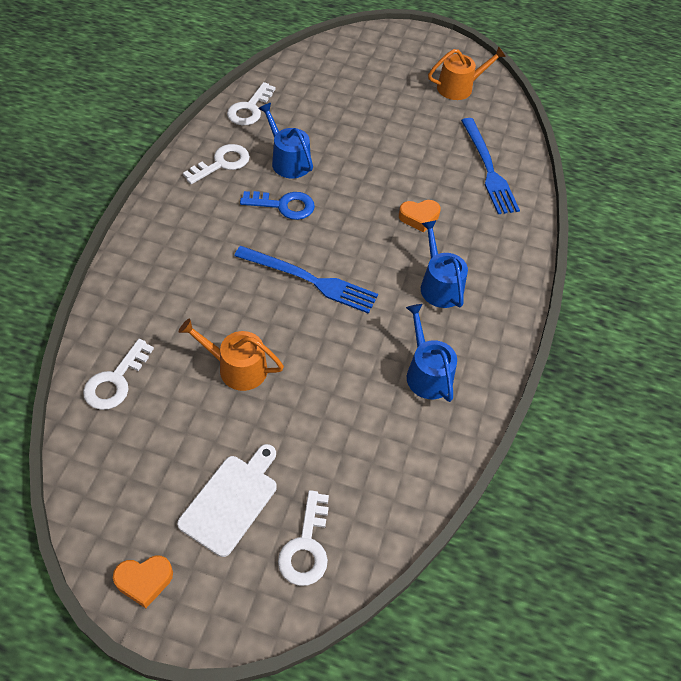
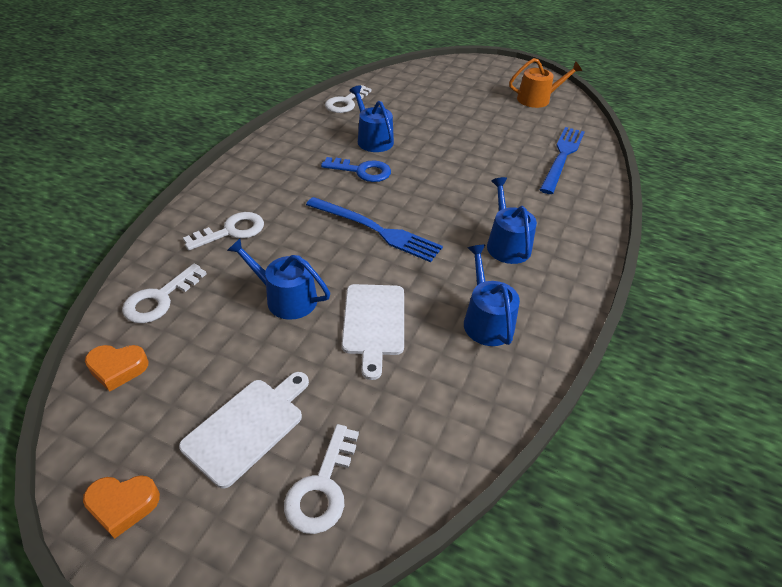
camera: 10 degrees right, 10 degrees down
(222, 163) = (312, 137): white key -> white key (231, 231)
(236, 368) = (285, 298): orange watering can -> blue watering can
(324, 386) = (374, 323): none -> white cutting board
(419, 217) = (491, 189): orange heart -> orange heart (118, 369)
(488, 169) = (562, 157): blue fork -> blue fork turned 150 degrees counterclockwise

